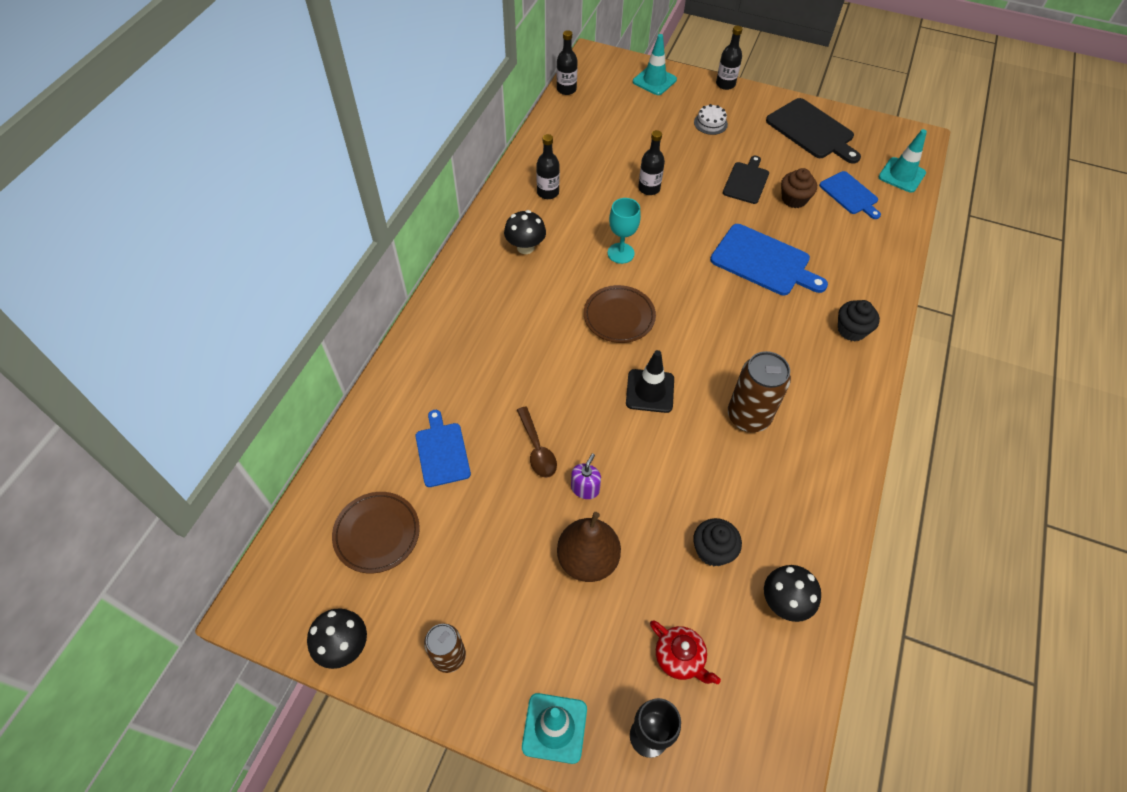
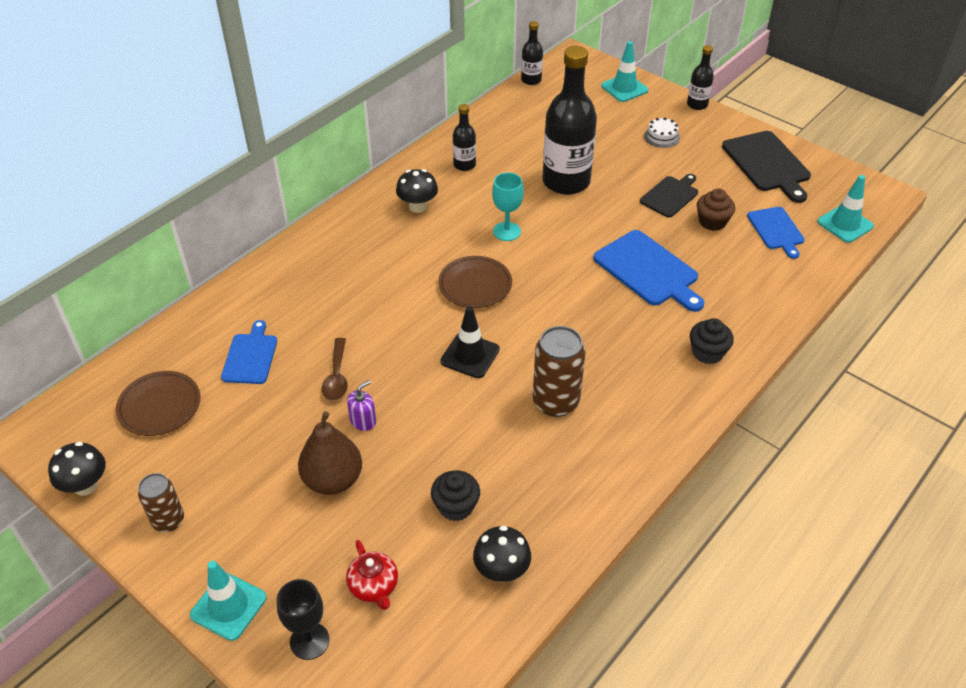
camera: 20 degrees right, 10 degrees down
(649, 188) = (566, 181): black bottle -> black bottle, size x2.09

